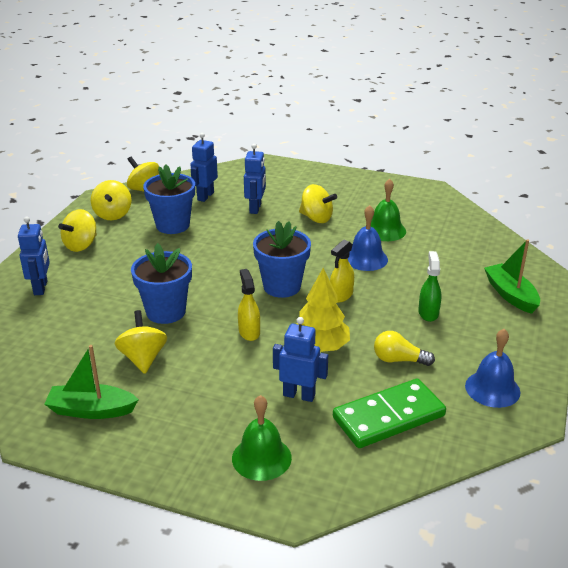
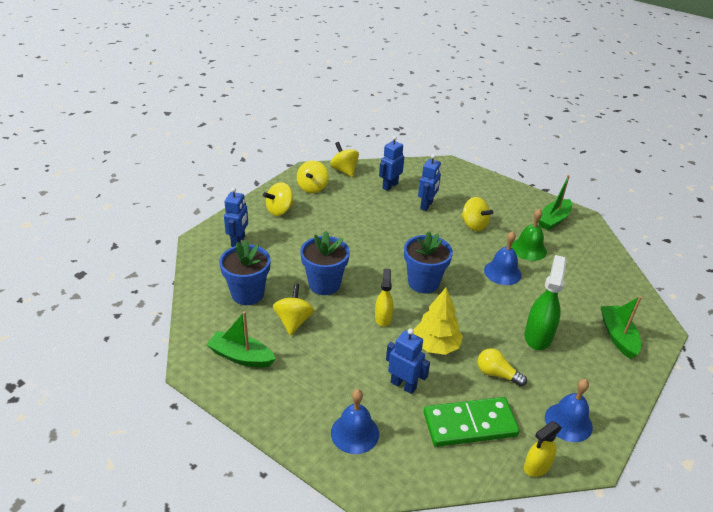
camera: 15 degrees right, 5 degrees up
(172, 225) = (355, 207): blue flower pot -> blue flower pot (247, 294)
(261, 458) = (355, 433): green bell -> blue bell
(341, 296) = (469, 302): yellow spray bottle -> yellow spray bottle (536, 467)
(400, 197) = (553, 220): none -> green boat
(428, 313) = (538, 336): green spray bottle -> green spray bottle, size x1.60

